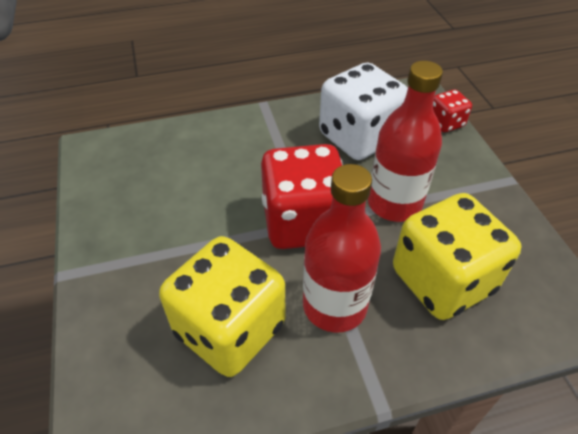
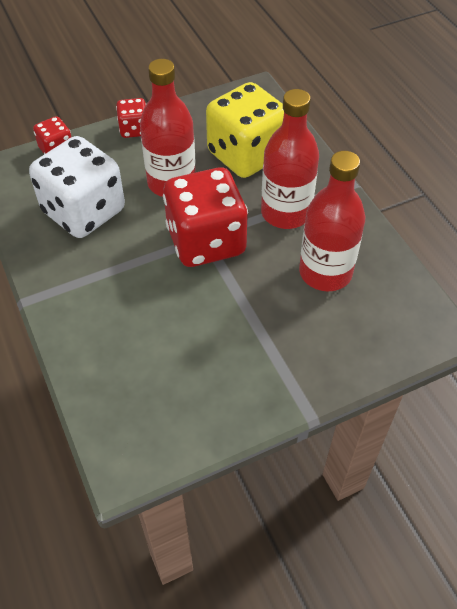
camera: 100 degrees left, 5 degrees up
(229, 329) = (325, 272): yellow dice -> red bottle
(482, 180) = (134, 129): none -> red dice

